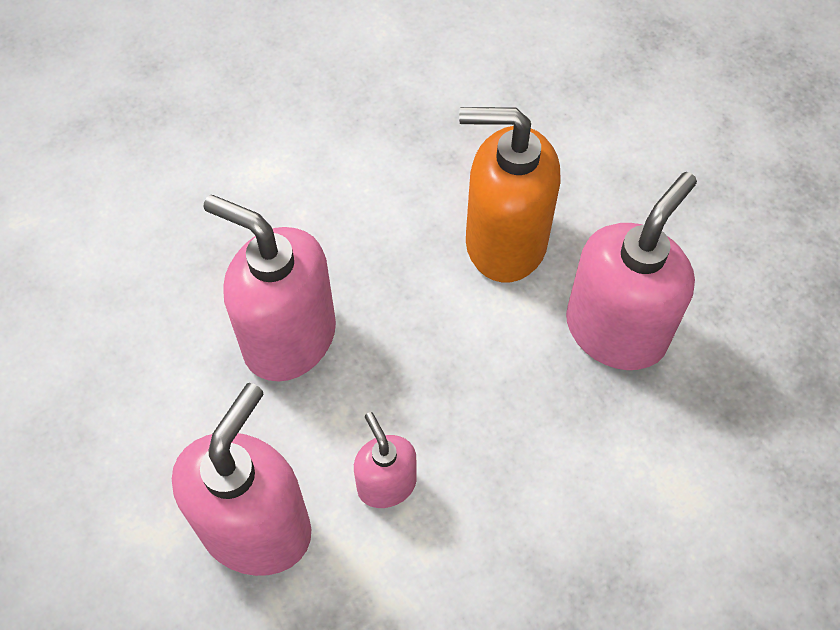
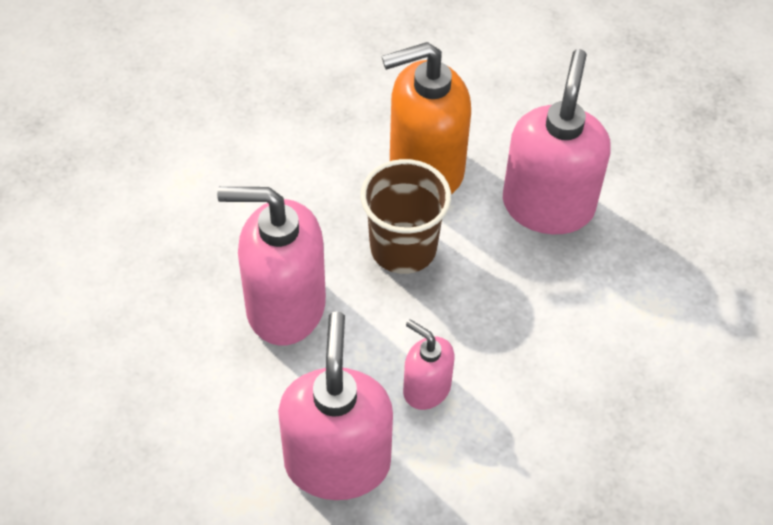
camera: 25 degrees left, 5 degrees down
(439, 320) = (403, 248): none -> brown cup

